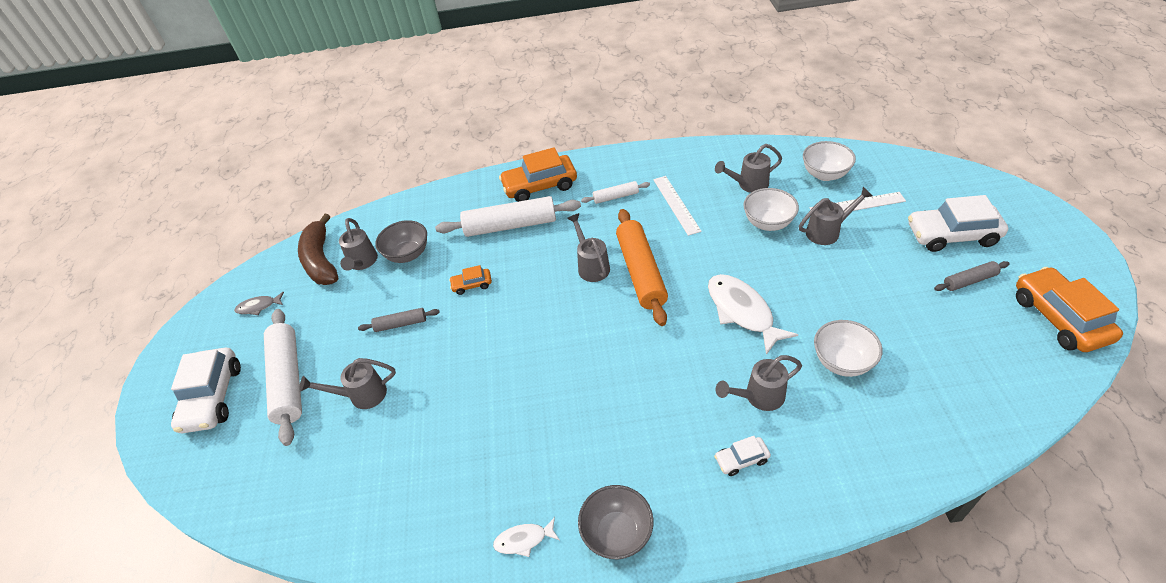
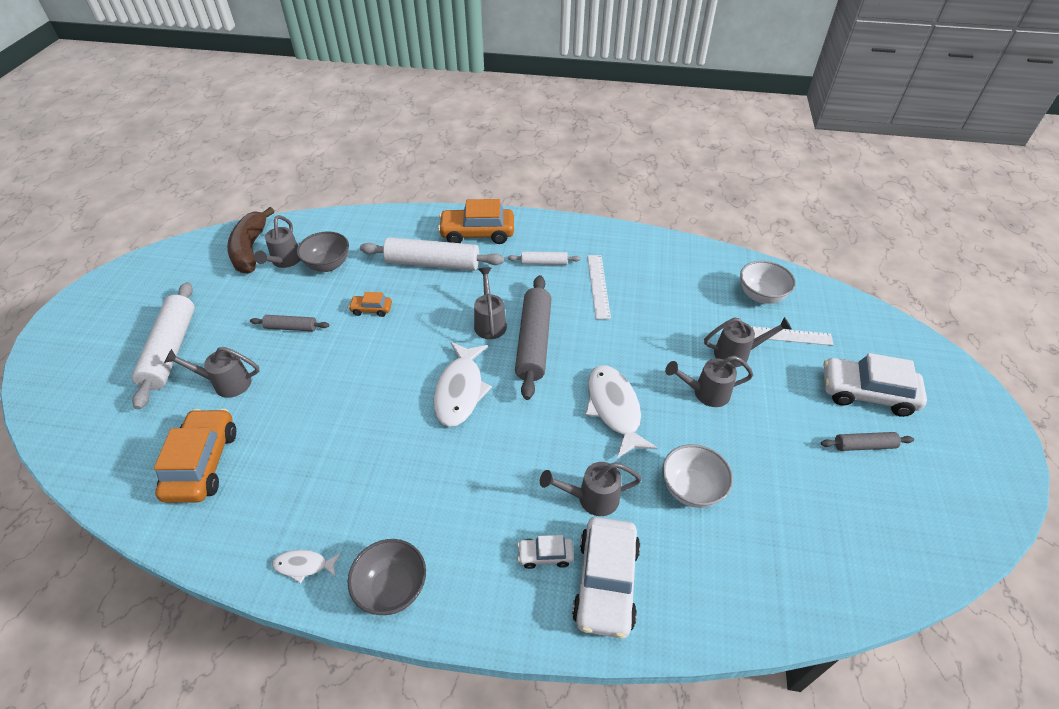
camera: 10 degrees right, 0 degrees up
(212, 397) = (101, 346): white car -> white car (605, 582)
(258, 307) = (178, 276): grey fish -> none
(594, 336) = (460, 390): none -> white fish
(641, 272) = (533, 342): orange rolling pin -> grey rolling pin
(748, 185) = (678, 285): grey watering can -> grey watering can (705, 393)
(768, 223) = (680, 328): white bowl -> none
(1059, 318) = (945, 513): orange car -> orange car (202, 463)

